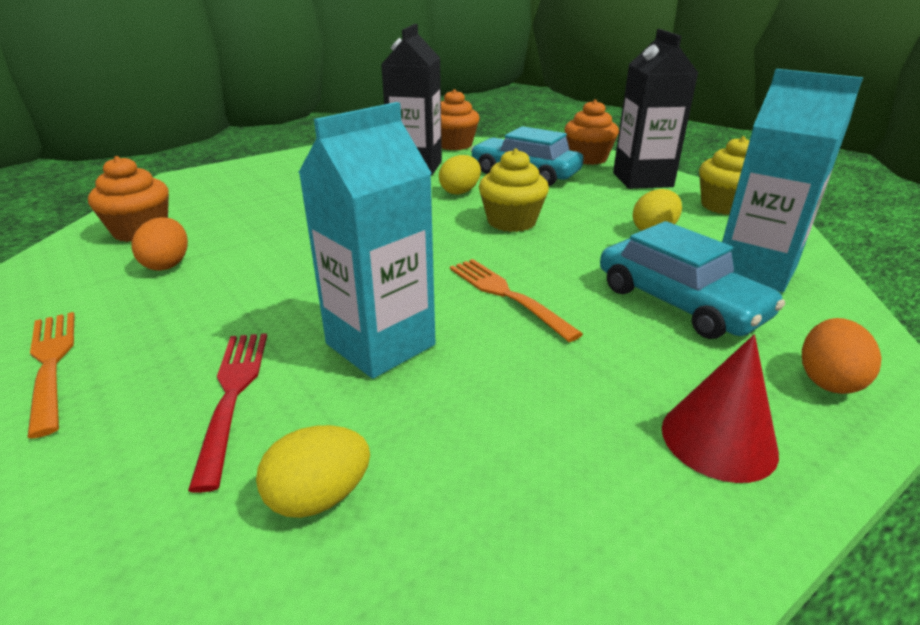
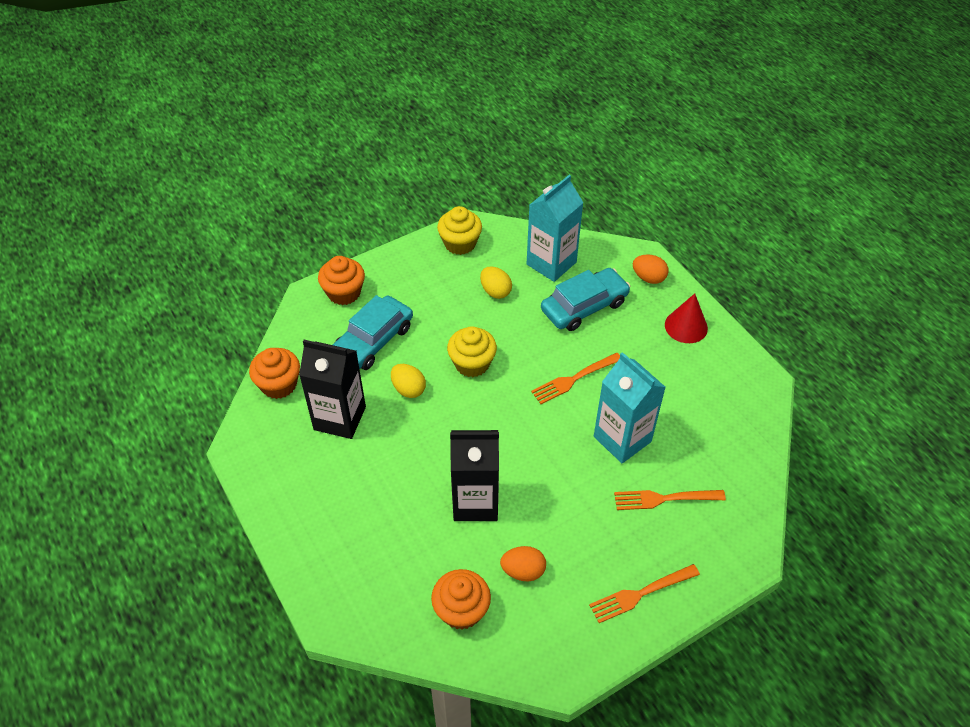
camera: 85 degrees left, 20 degrees up
(232, 395) = (664, 499): red fork -> orange fork
(319, 497) = (723, 456): yellow egg -> none
(642, 180) = (402, 271): black carton -> black carton (475, 502)

